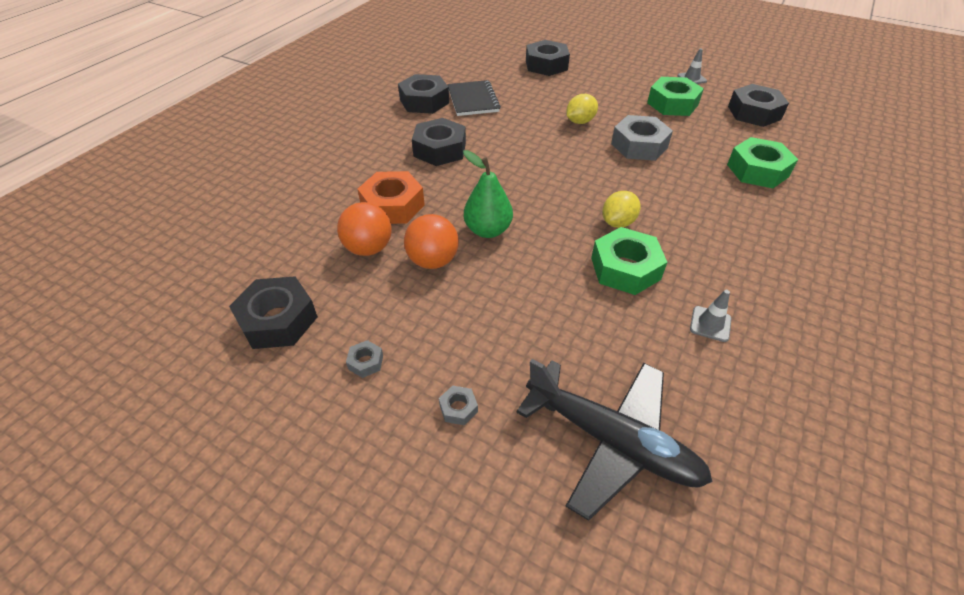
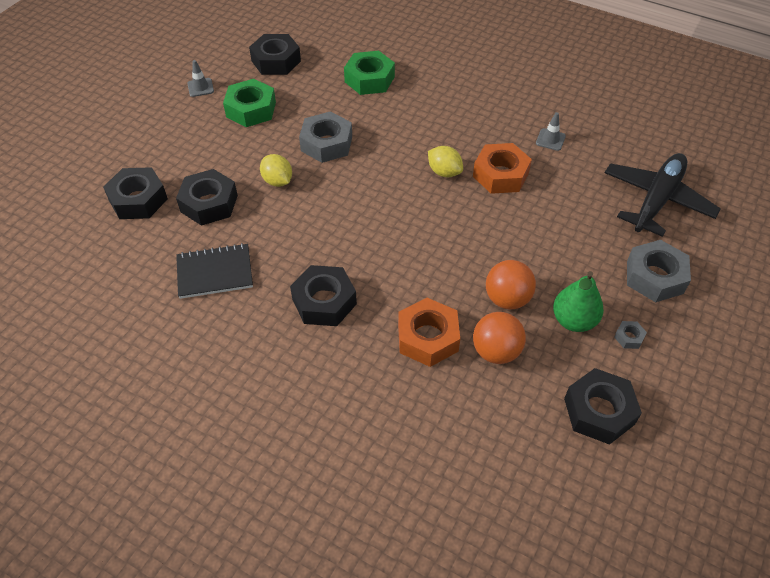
camera: 90 degrees left, 5 degrees up
(424, 101) = (210, 323): black nut -> black nut (209, 203)
(458, 408) = (654, 277): grey nut -> grey nut, size x2.25
(487, 230) = (461, 259): green pear -> green pear (573, 320)
(625, 268) = (500, 175): green nut -> orange nut

